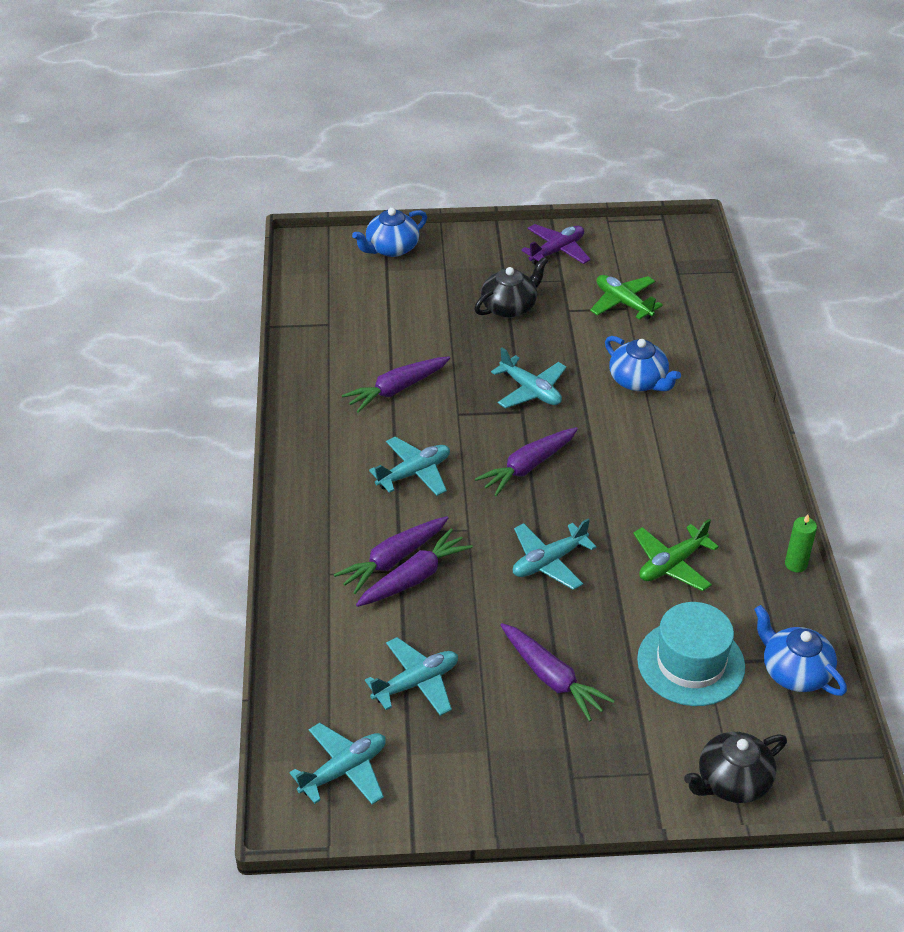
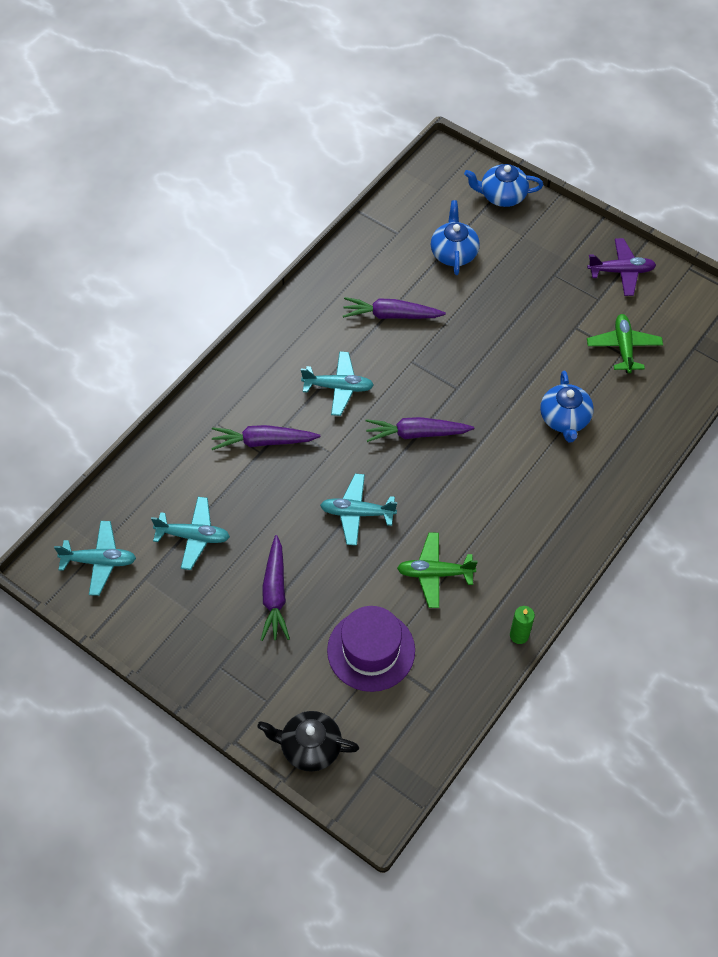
camera: 40 degrees right, 15 degrees up
(415, 577) = (264, 463): purple carrot -> none
(510, 307) = (536, 298): black teapot -> none
(530, 391) = (480, 376): turquoise plane -> none
(690, 663) = (371, 650): turquoise hat -> purple hat
(794, 672) = (431, 708): blue teapot -> blue teapot (453, 253)

